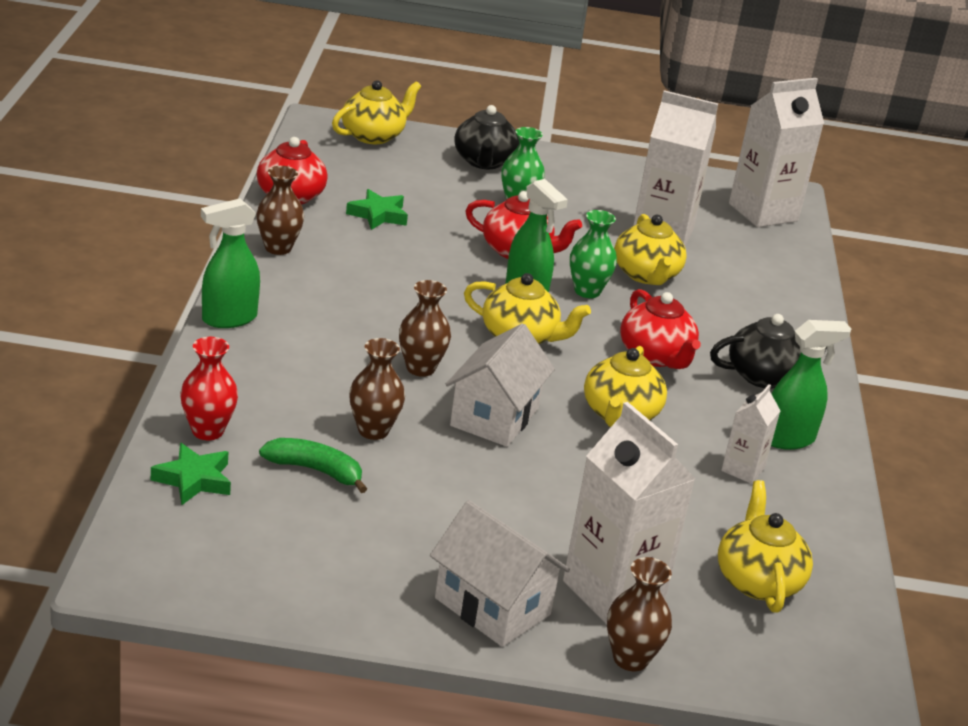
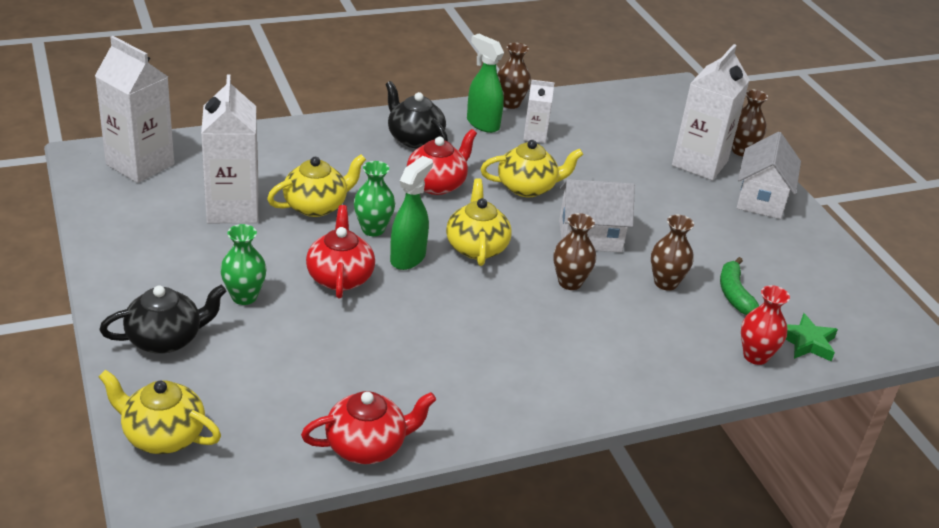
camera: 115 degrees left, 5 degrees up
(228, 319) = (615, 401): green spray bottle -> none
(278, 248) = (474, 416): brown vase -> brown vase (510, 103)
(378, 215) = (349, 375): green star -> none
(757, 580) = (633, 121): yellow teapot -> none

